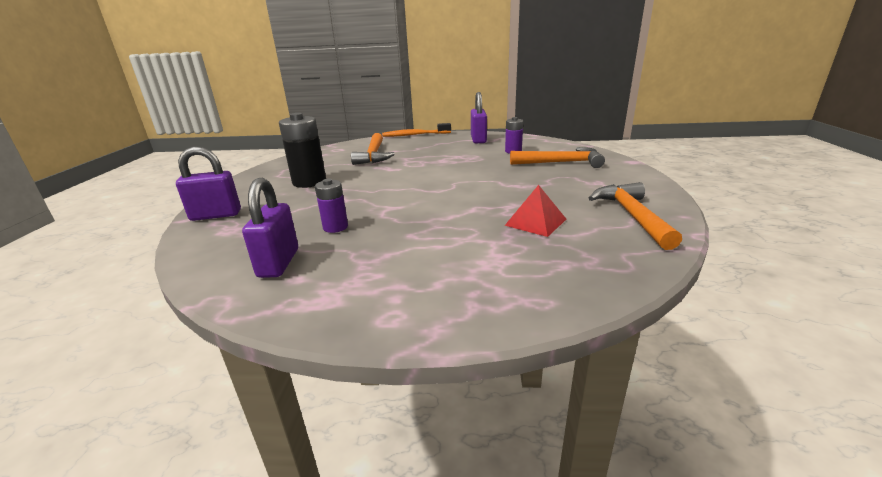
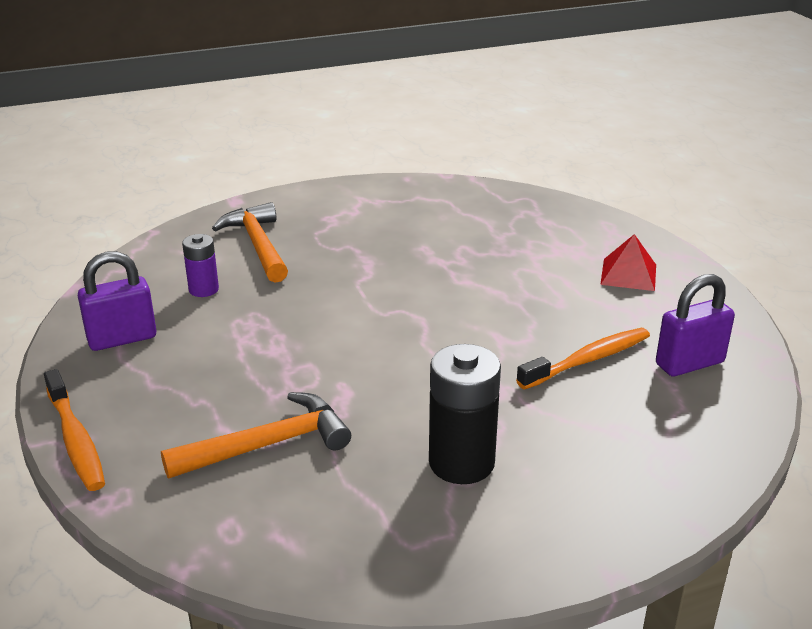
camera: 115 degrees left, 5 degrees up
(216, 215) = (653, 496): purple padlock -> none
(335, 227) = (588, 360): purple battery -> orange toothbrush
(535, 222) = (474, 241): red pyramid -> red pyramid (628, 274)
(632, 216) = (424, 198): orange hammer -> none

